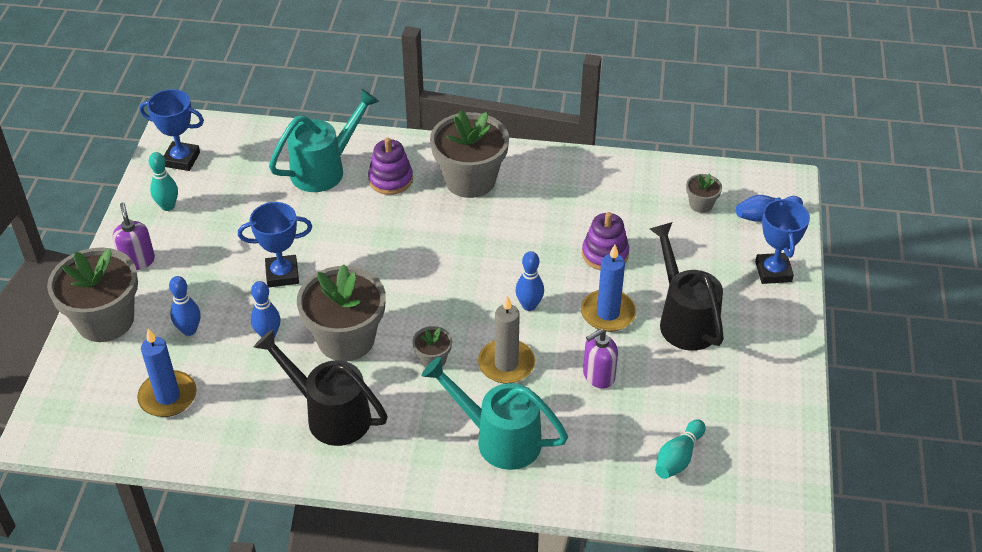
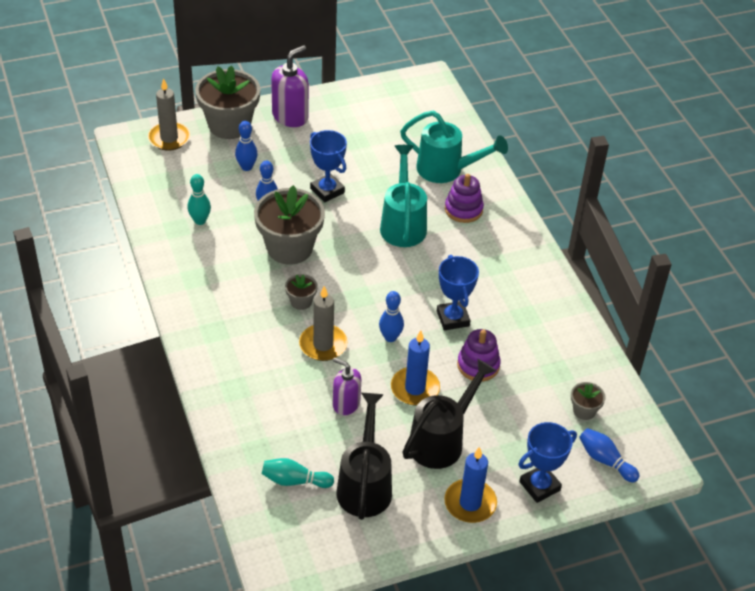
camera: 60 degrees right, 0 degrees up
(79, 386) = (169, 138): none -> grey candle
(138, 261) = (290, 116): purple soap dispenser -> purple soap dispenser, size x1.52
(168, 206) = (350, 108): turquoise bowling pin -> turquoise bowling pin (200, 221)
(168, 396) = (185, 182): blue candle -> blue candle (470, 503)
(181, 159) = (399, 95): blue trophy -> blue trophy (453, 318)
(330, 415) = (217, 267): black watering can -> black watering can (365, 485)
(470, 180) = (498, 254): grey flower pot -> none
(499, 439) = (250, 366): turquoise watering can -> turquoise watering can (403, 224)

